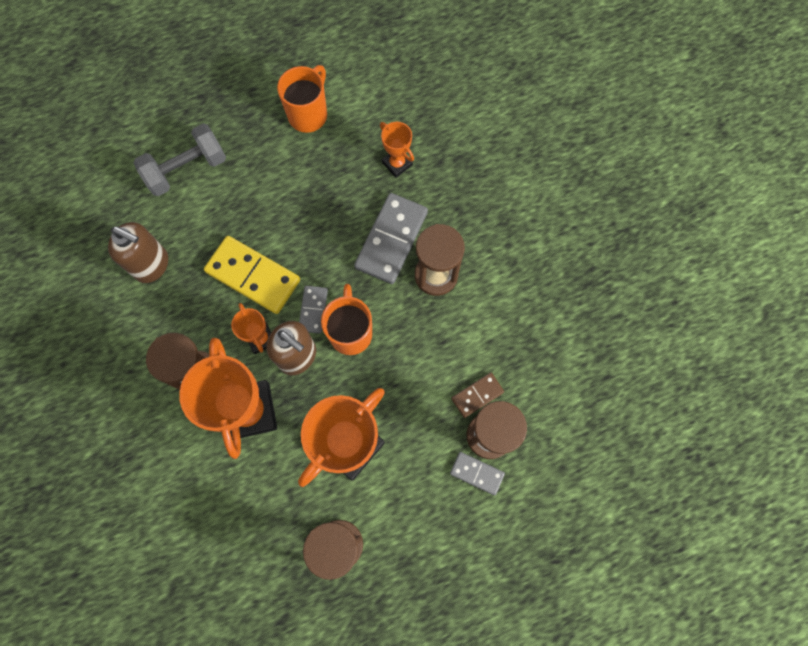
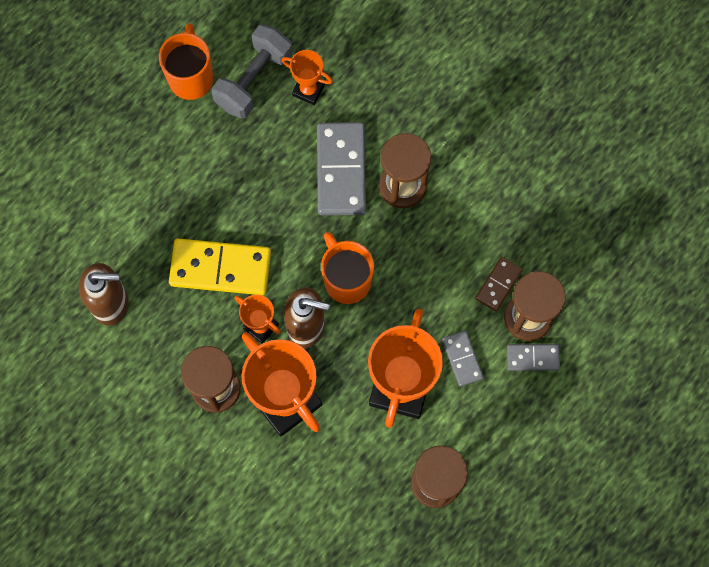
camera: 25 degrees left, 0 degrees up
(186, 169) = (93, 190): grey dumbbell -> grey dumbbell (254, 80)
(313, 310) = (298, 274): grey domino -> grey domino (462, 358)

